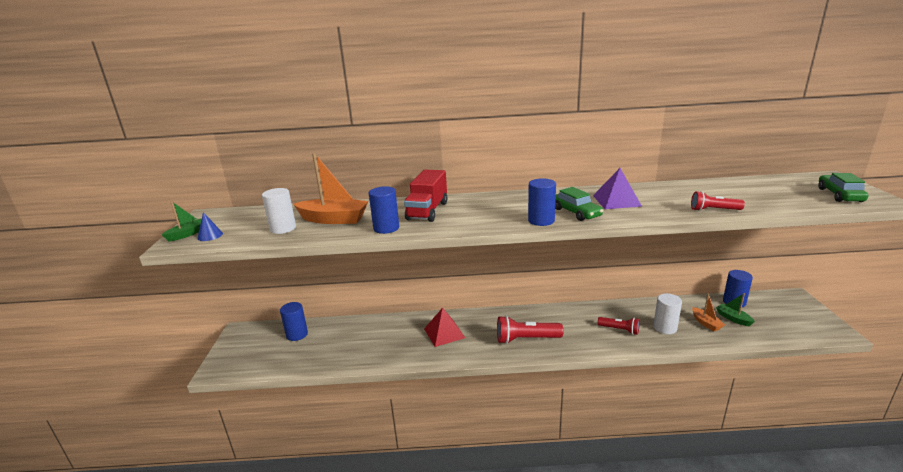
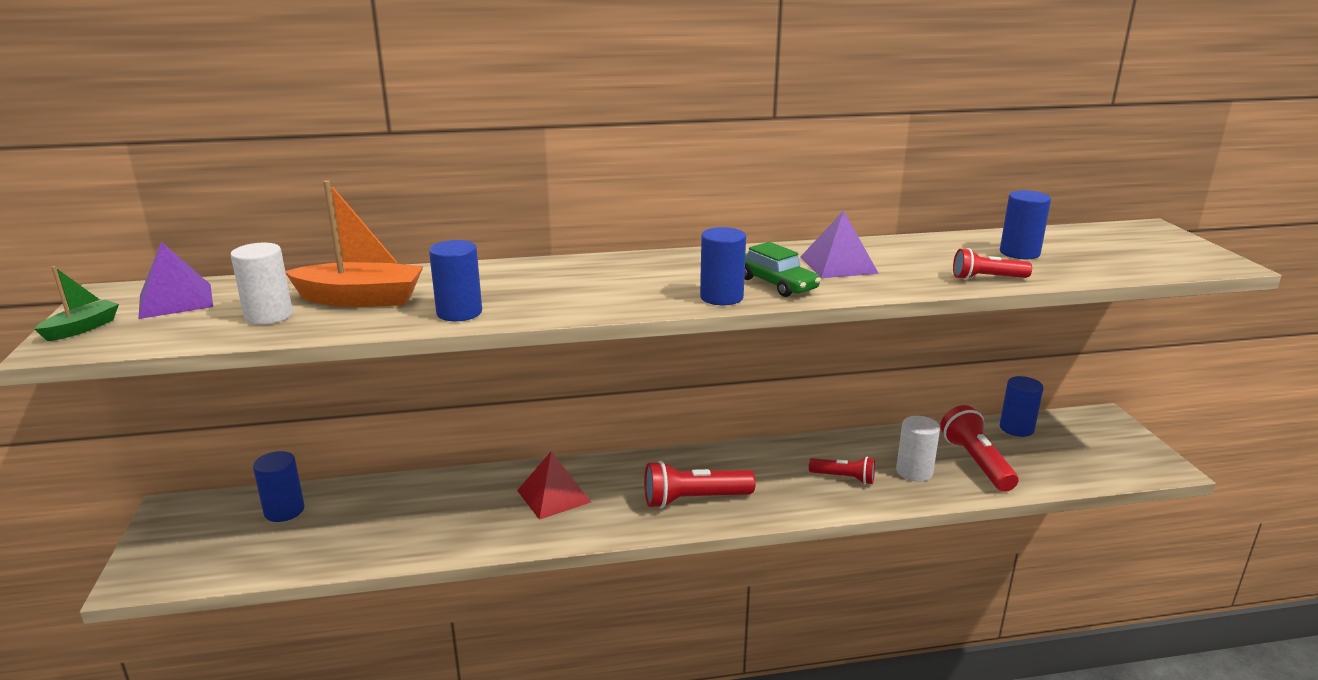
camera: 10 degrees left, 0 degrees up
(210, 235) = (128, 330): blue cone -> none
(237, 219) = (176, 300): none -> purple pyramid
(427, 211) = (527, 283): red truck -> none
(706, 323) = (976, 462): orange boat -> red flashlight
(733, 318) = (1016, 453): green boat -> none
(737, 193) = (1019, 253): none -> blue cylinder
(839, 195) = (1165, 255): green car -> none

